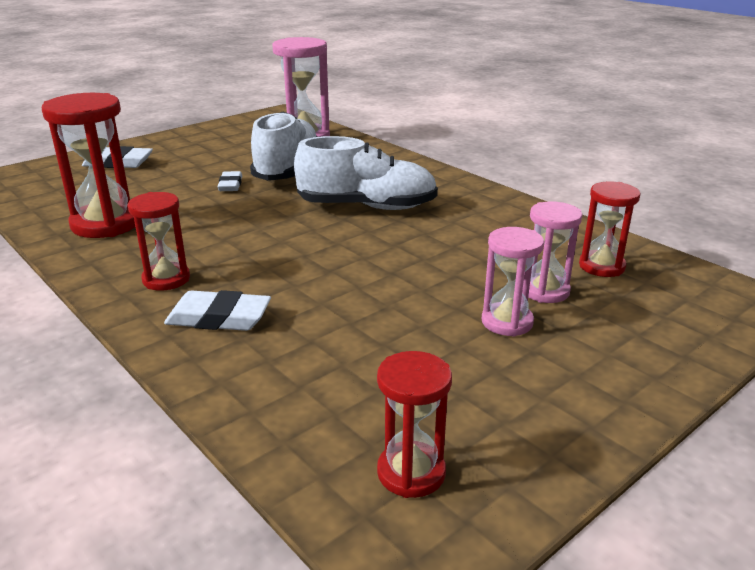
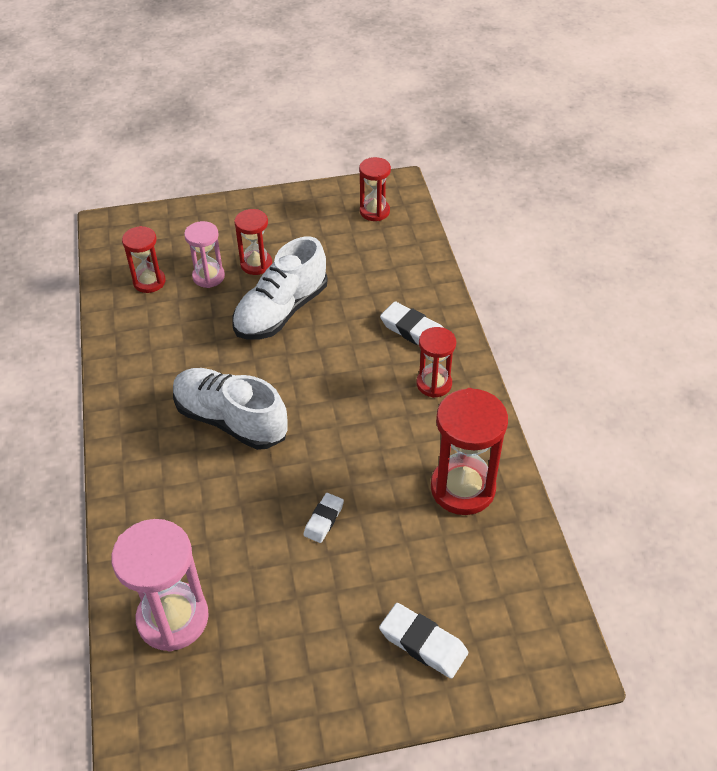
camera: 150 degrees left, 20 degrees up
(287, 170) = (249, 531): white shoe -> white shoe (281, 311)
(507, 322) = (256, 264): pink hourglass -> red hourglass

